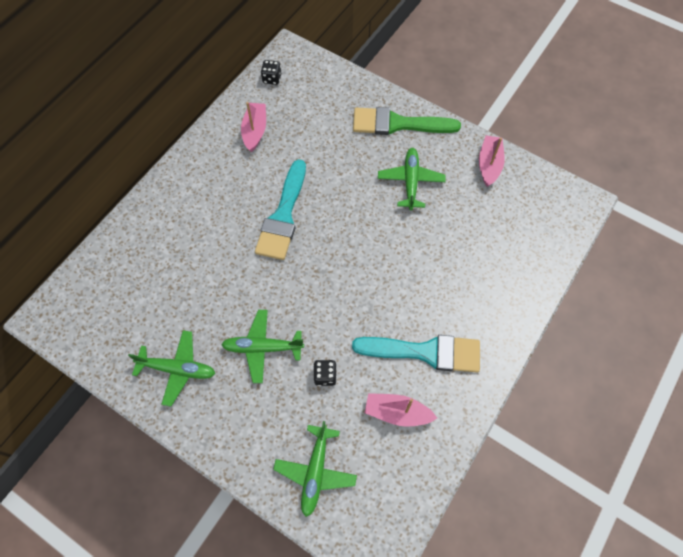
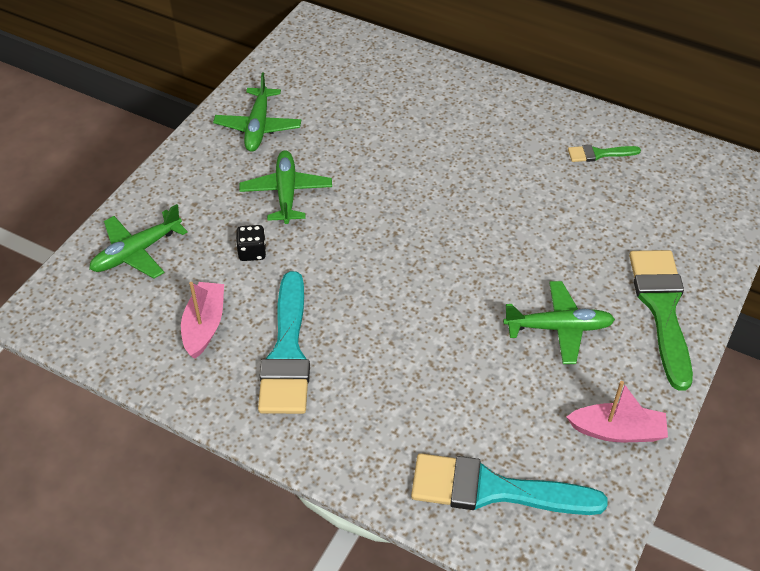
camera: 85 degrees right, 15 degrees down
(255, 131) = (599, 154): pink boat -> green brush
(272, 78) = (695, 161): black dice -> none
(283, 216) = (471, 194): turquoise brush -> turquoise brush (494, 490)
(315, 472) = (136, 252): green plane -> green plane turned 45 degrees counterclockwise

